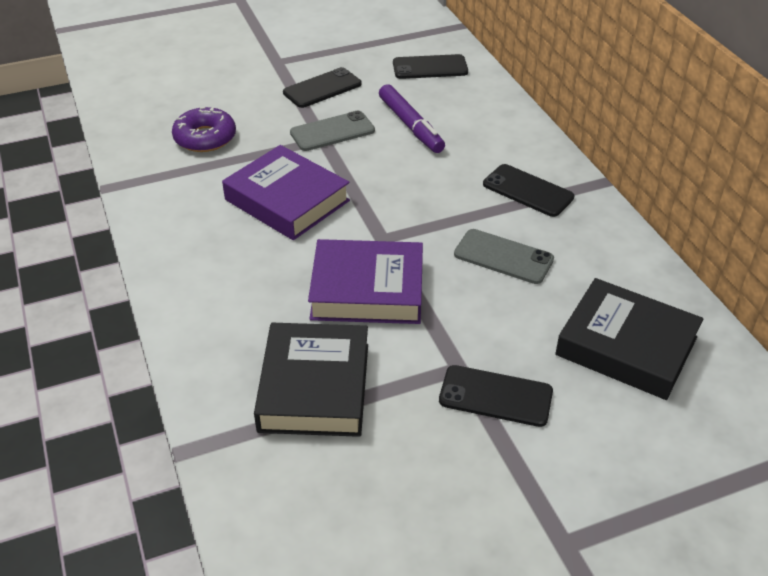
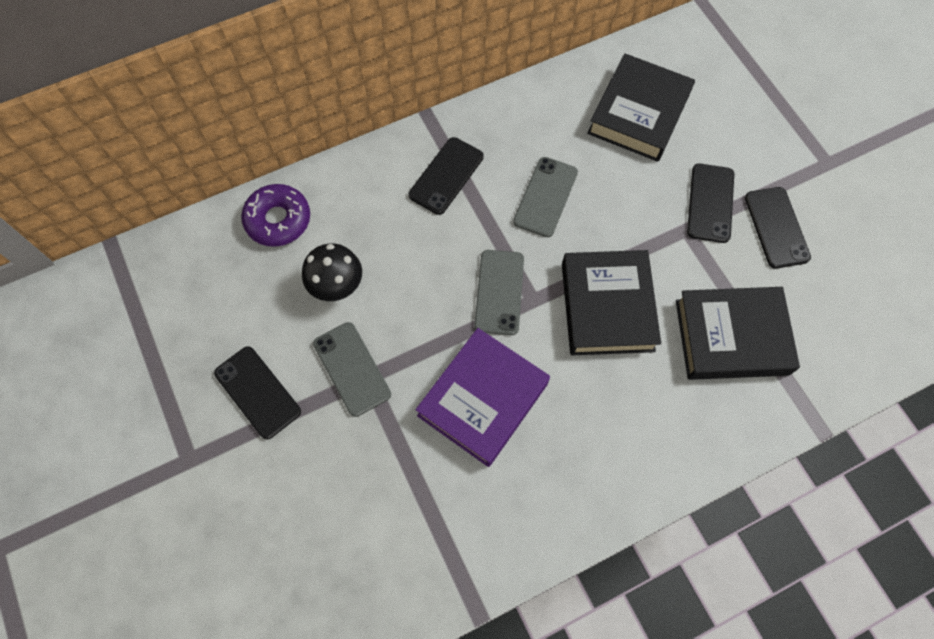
camera: 95 degrees left, 25 degrees up
(205, 138) = (370, 517): purple donut -> purple donut (278, 220)
(367, 290) = (607, 307): purple book -> black book
(394, 217) = (499, 292): none -> grey phone
(410, 126) = (337, 286): purple marker -> black mushroom
(430, 67) = (212, 273): black phone -> black phone (776, 227)

